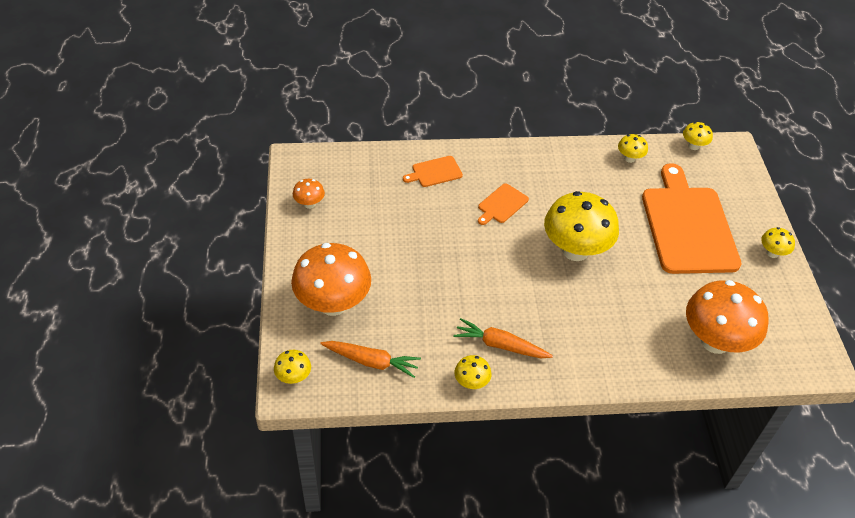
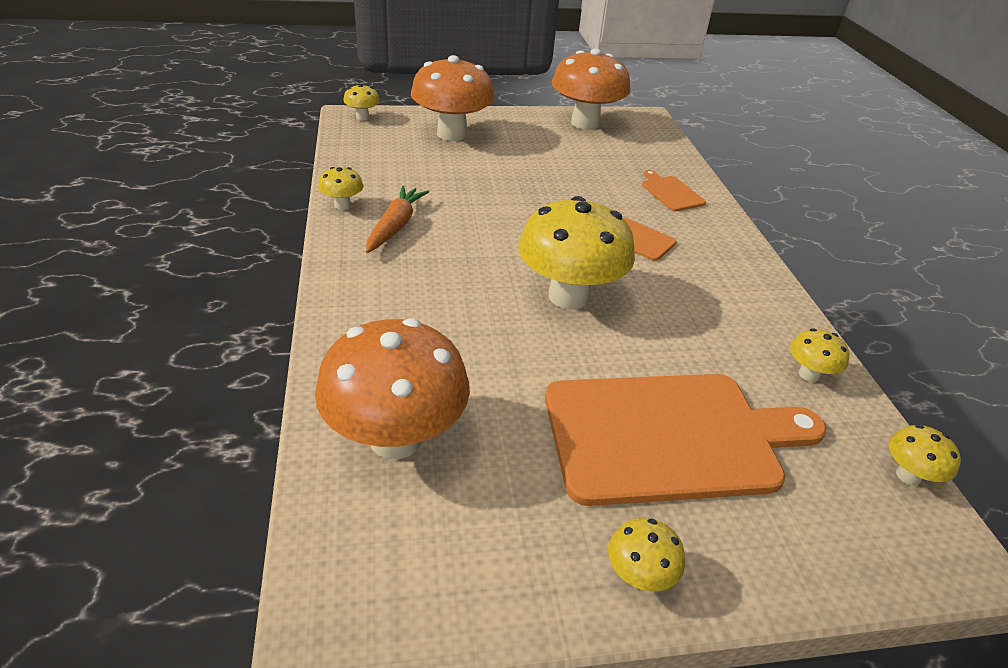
camera: 85 degrees right, 10 degrees down
(309, 204) = (585, 123): orange mushroom -> orange mushroom, size x2.23
(371, 361) = (377, 151): orange carrot -> none

